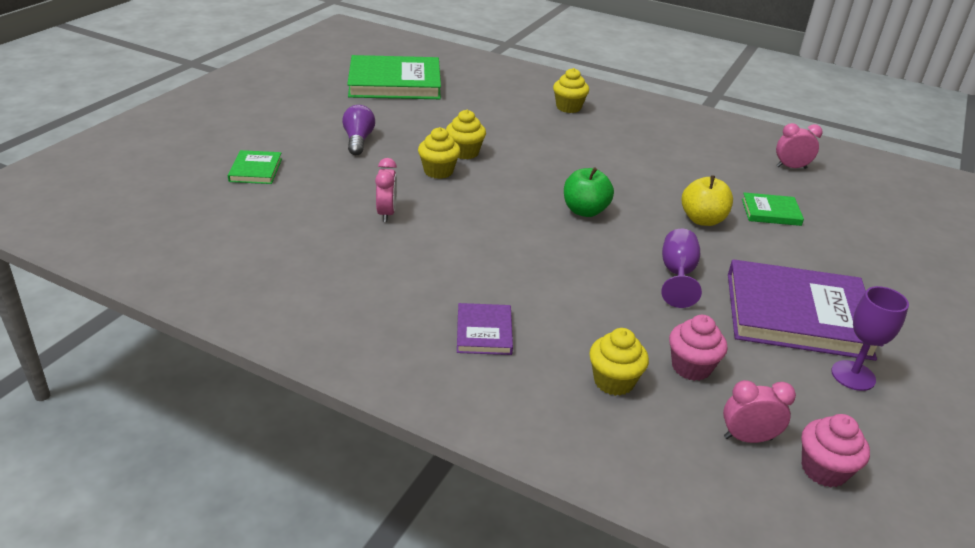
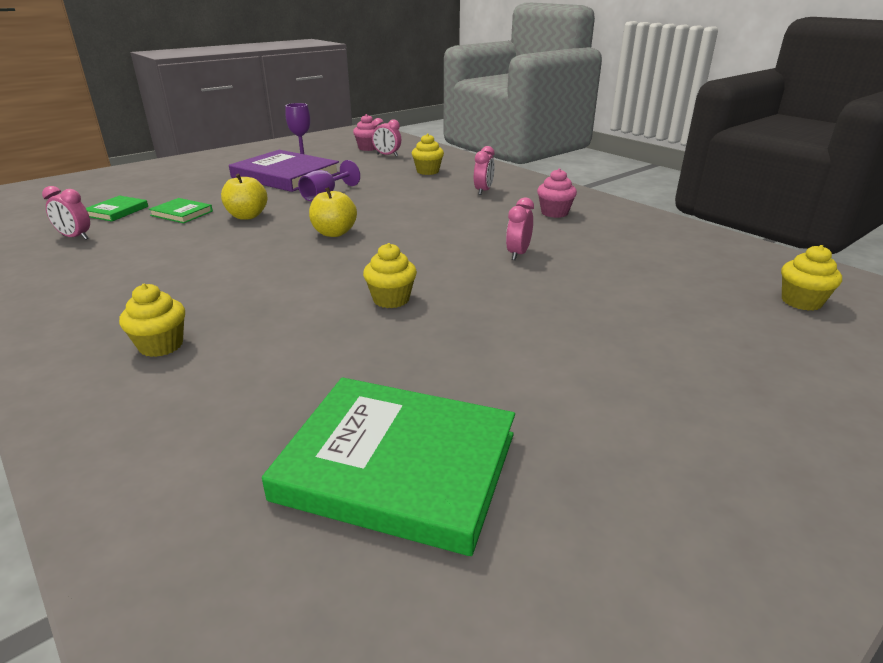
camera: 155 degrees left, 5 degrees down
(255, 170) = (662, 314): green book -> green book (117, 211)
(358, 140) = (521, 336): purple light bulb -> none
(438, 171) = (440, 283): yellow cupcake -> yellow cupcake (801, 301)
(484, 332) = (483, 191): purple book -> pink clock
(585, 211) = (334, 233): green apple -> yellow apple
(691, 367) = (380, 170): pink cupcake -> pink cupcake (554, 213)

